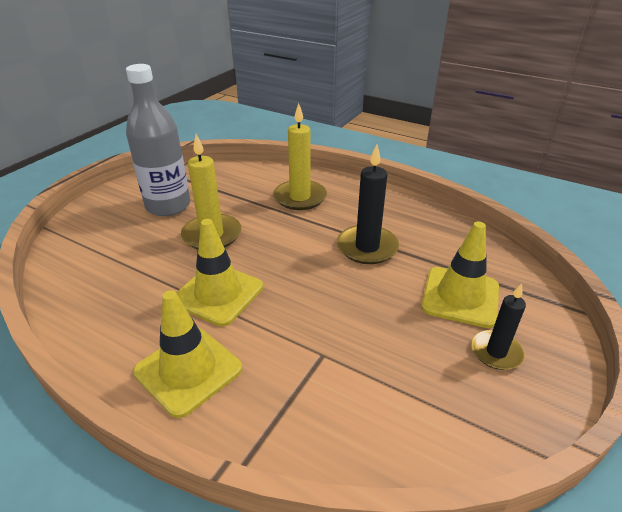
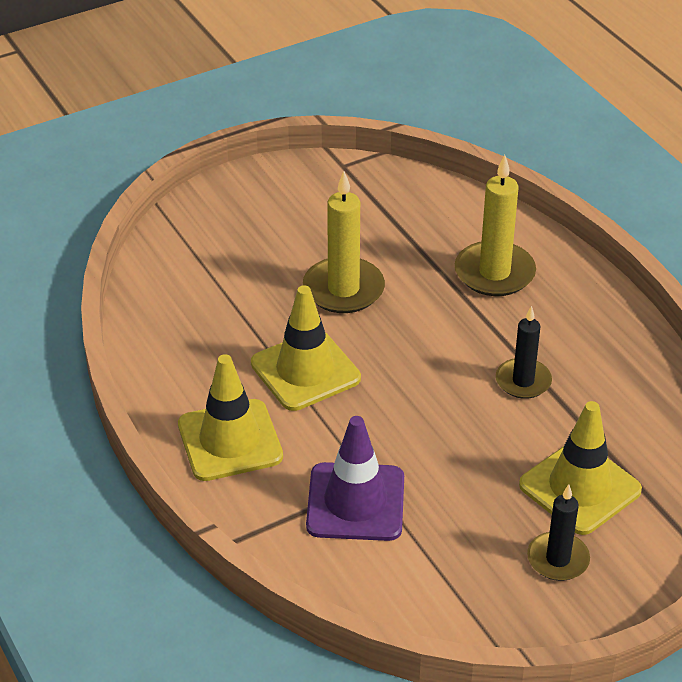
camera: 30 degrees right, 5 degrees up
(168, 206) = (314, 223): grey bottle -> none
(323, 376) = (355, 502): none -> purple traffic cone
(367, 247) = (523, 381): black candle -> black candle, size x0.64

